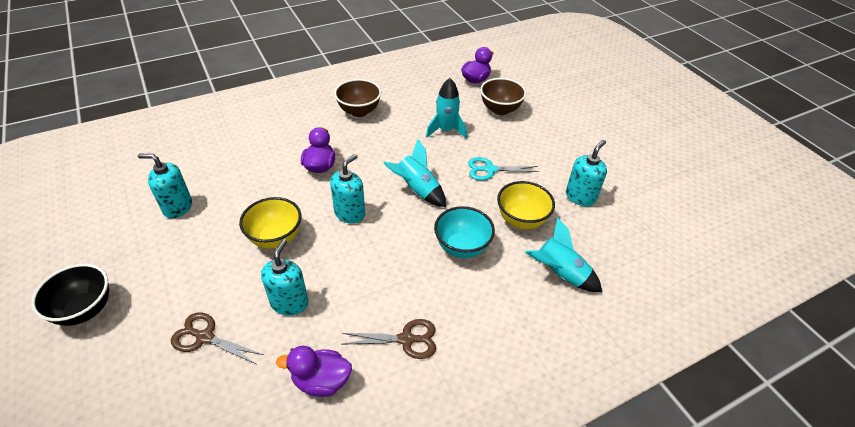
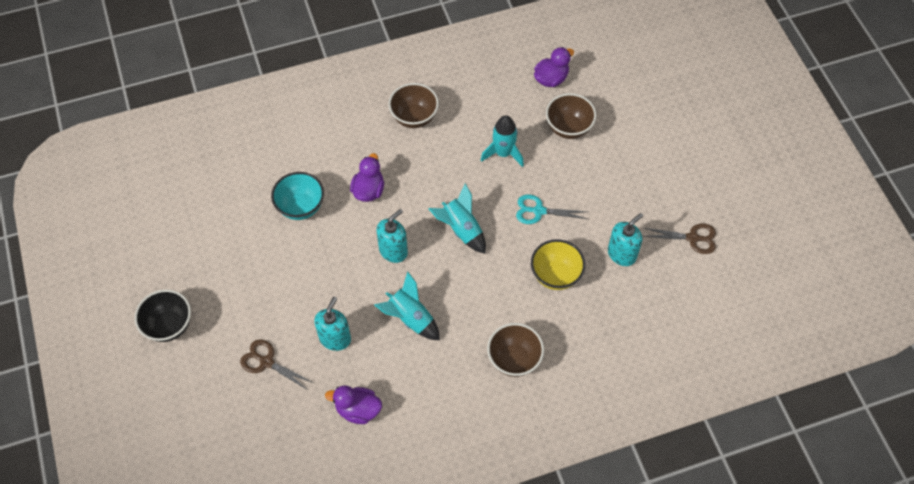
camera: 10 degrees right, 15 degrees up
(177, 207) = (235, 227): turquoise soap dispenser -> none
(276, 238) = (324, 271): yellow bowl -> none
(407, 339) = (430, 383): brown scissors -> brown scissors (693, 238)
(462, 247) = (492, 299): turquoise bowl -> turquoise bowl (301, 207)
(499, 303) = (514, 359): none -> brown bowl
(559, 274) = (576, 337): turquoise rocket -> turquoise rocket (410, 318)

